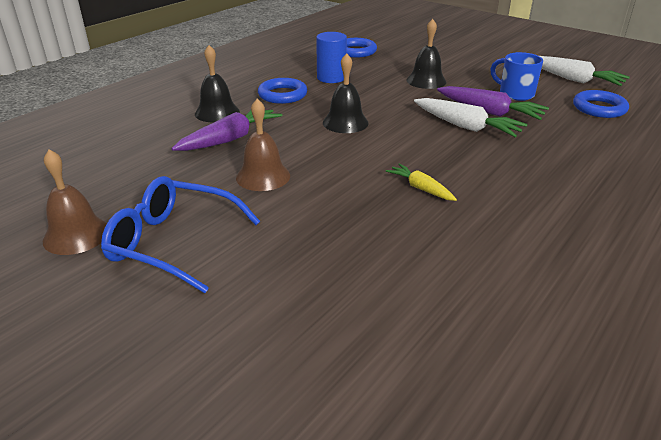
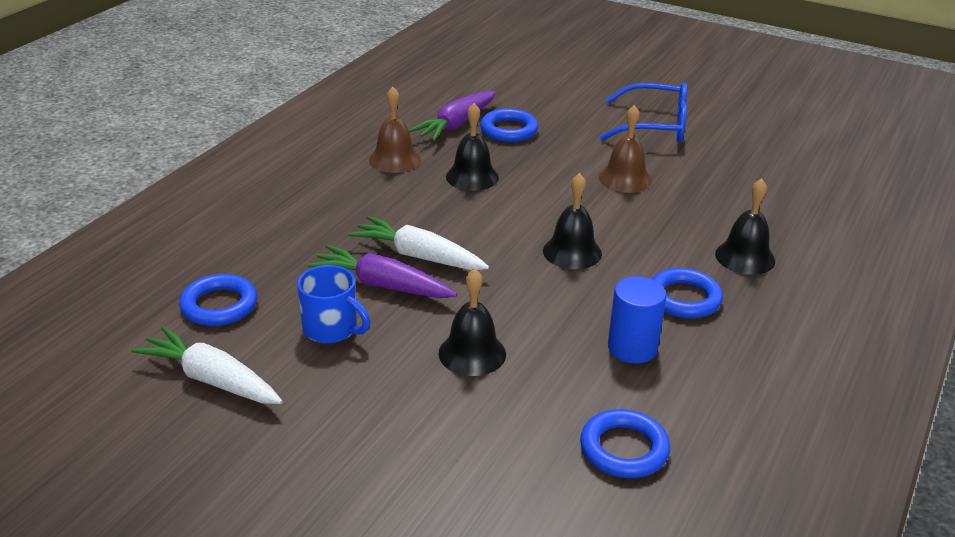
camera: 170 degrees right, 0 degrees up
(76, 235) = (731, 126): brown bell -> brown bell (394, 159)
(230, 139) = (693, 218): purple carrot -> purple carrot (456, 125)
(368, 250) = (509, 130): none -> blue ring
(421, 188) = (472, 177): yellow carrot -> black bell

